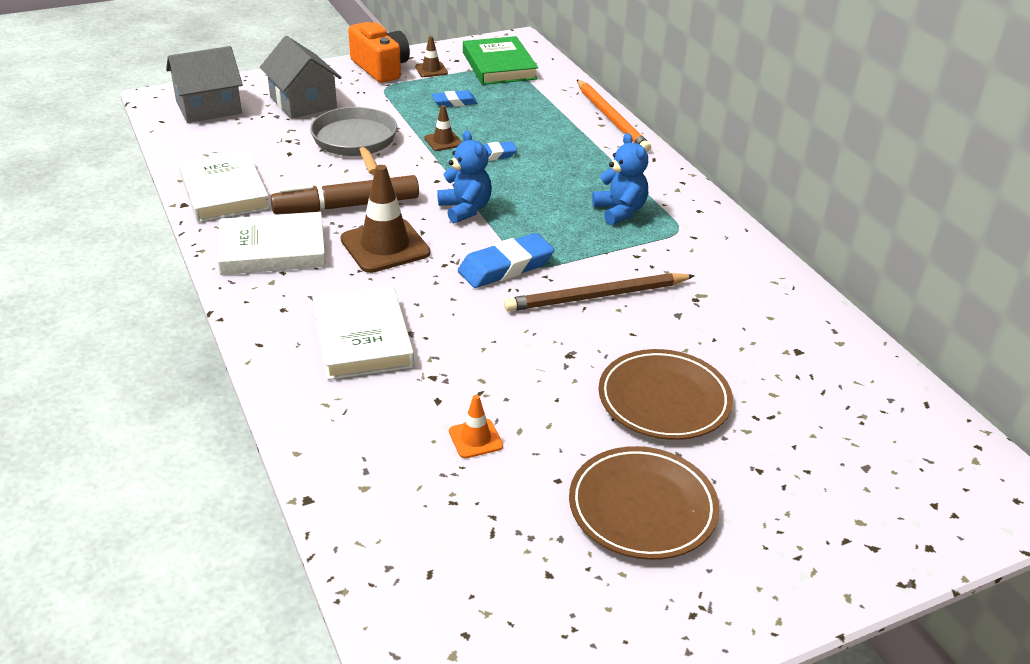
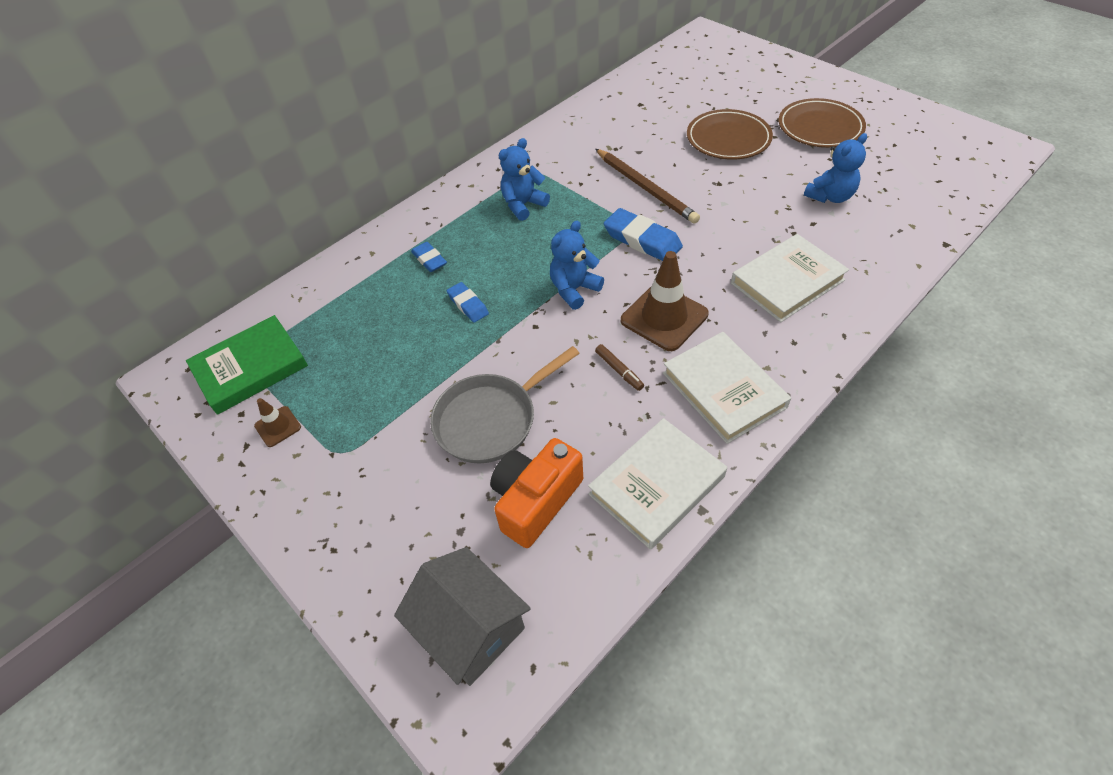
camera: 105 degrees left, 15 degrees up
(303, 102) = (414, 519): grey house -> none
(347, 206) = (619, 370): brown marker -> brown marker, size x0.43
(380, 68) = (285, 481): orange camera -> orange camera (535, 500)
(443, 141) = (456, 349): brown traffic cone -> none
(454, 102) = (361, 373): blue eraser -> blue eraser (429, 259)
(475, 439) = (830, 196): orange traffic cone -> blue teddy bear
(611, 118) = (357, 249): orange pencil -> none

